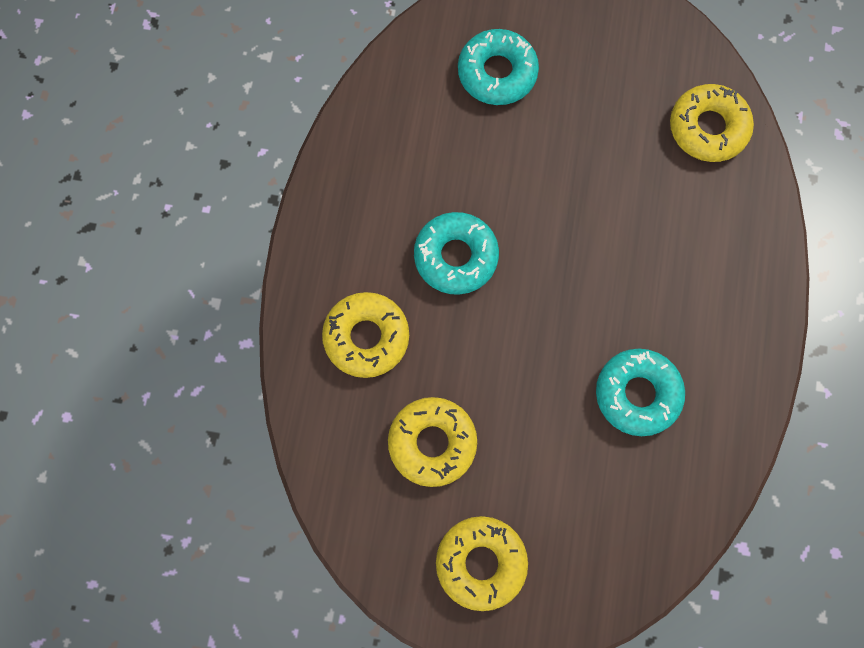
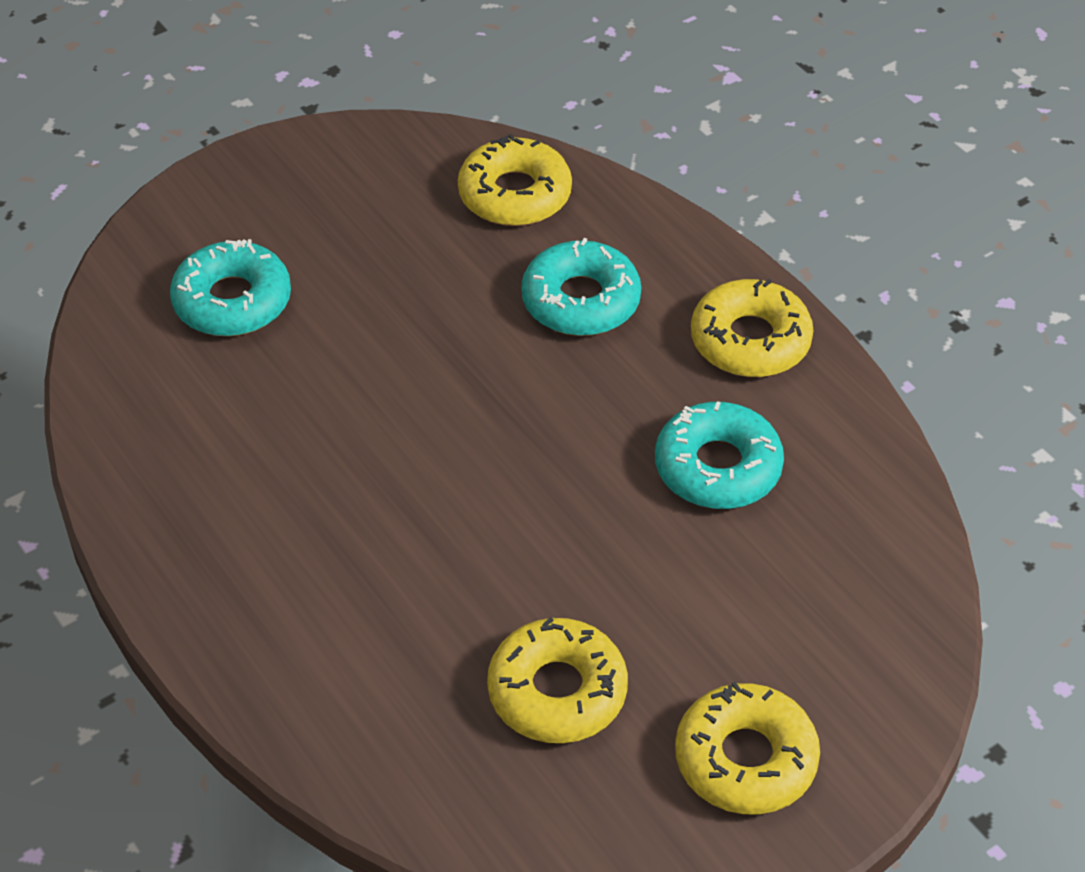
camera: 45 degrees left, 25 degrees down
(366, 337) = (362, 652): yellow donut -> yellow donut (750, 340)
(456, 257) = (378, 497): turquoise donut -> turquoise donut (581, 300)

